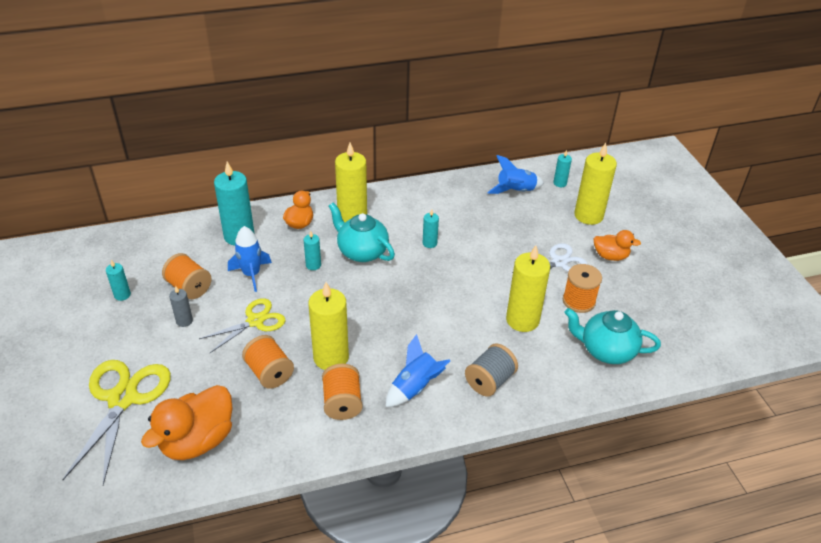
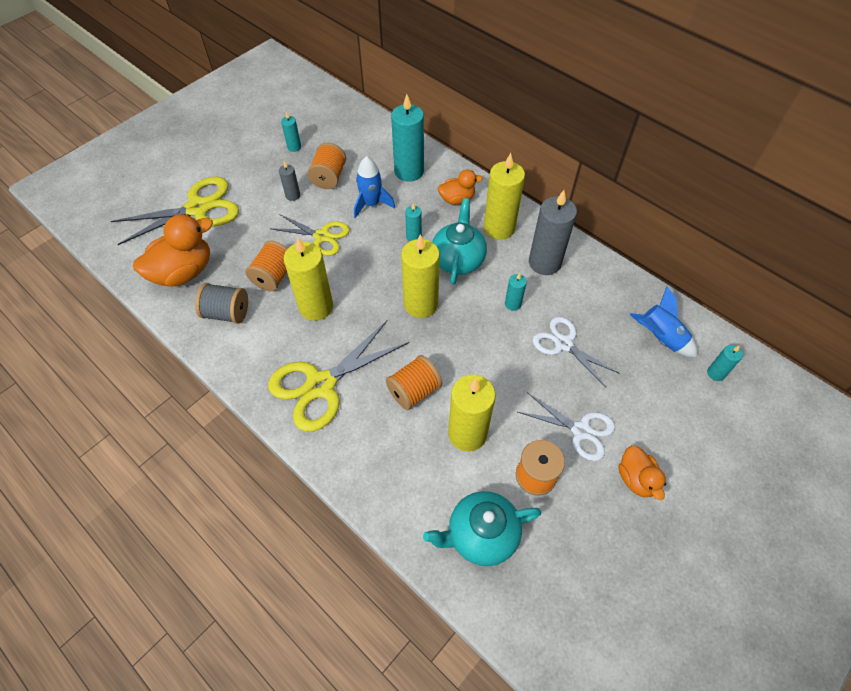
camera: 60 degrees right, 15 degrees up
(197, 440) = (183, 272): orange duck -> orange duck turned 135 degrees clockwise
(342, 403) = (272, 341): orange spool -> orange spool (414, 391)
(407, 209) = (544, 262): none -> grey candle
(415, 387) = (321, 385): blue rocket -> yellow scissors
(485, 236) = (563, 344): none -> white scissors
(489, 381) = (366, 442): grey spool -> grey spool (227, 313)
(588, 215) = (686, 426): yellow candle -> yellow candle (420, 304)
(606, 350) = (481, 535): turquoise teapot -> turquoise teapot turned 90 degrees counterclockwise

